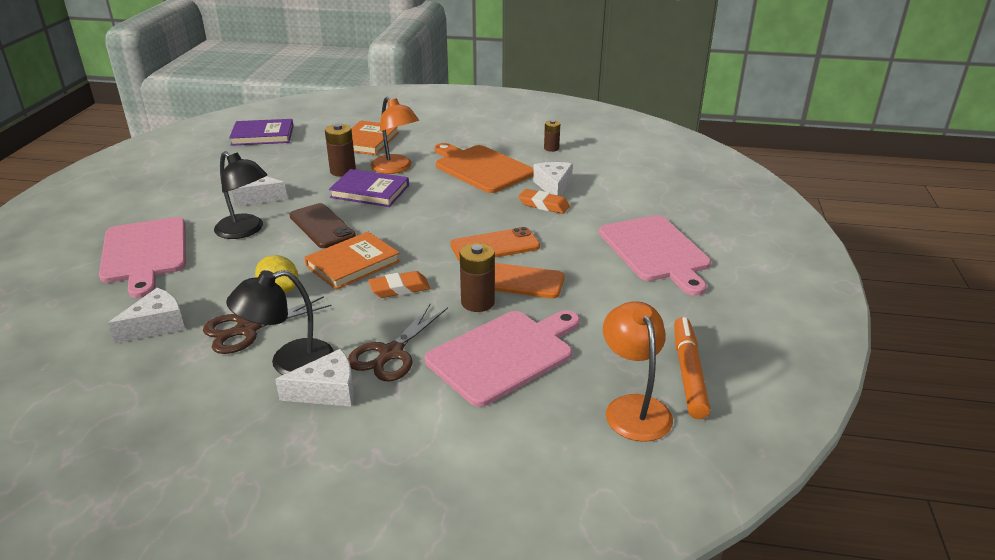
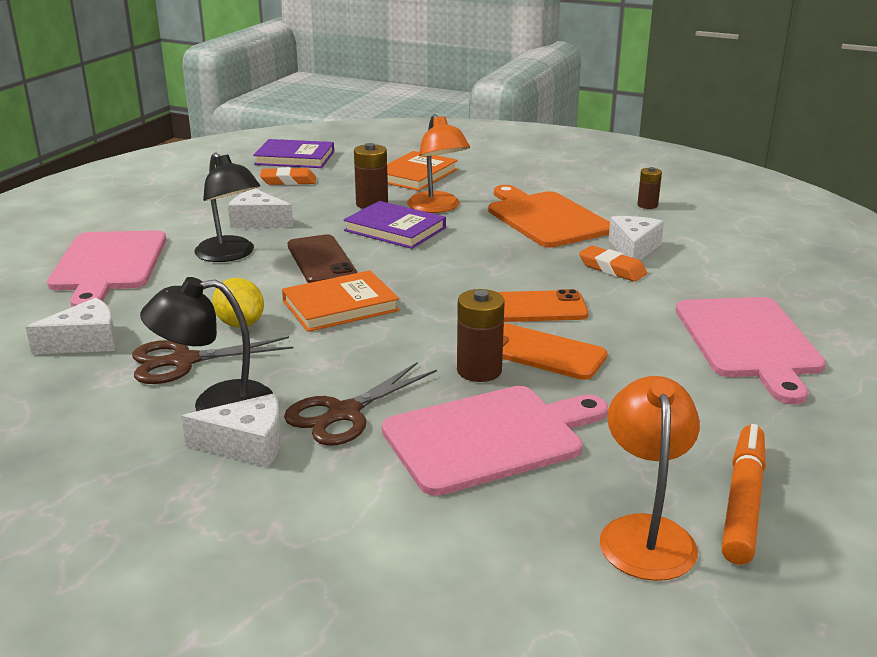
camera: 15 degrees right, 5 degrees down
(399, 289) = (386, 341): orange eraser -> orange eraser (288, 181)

